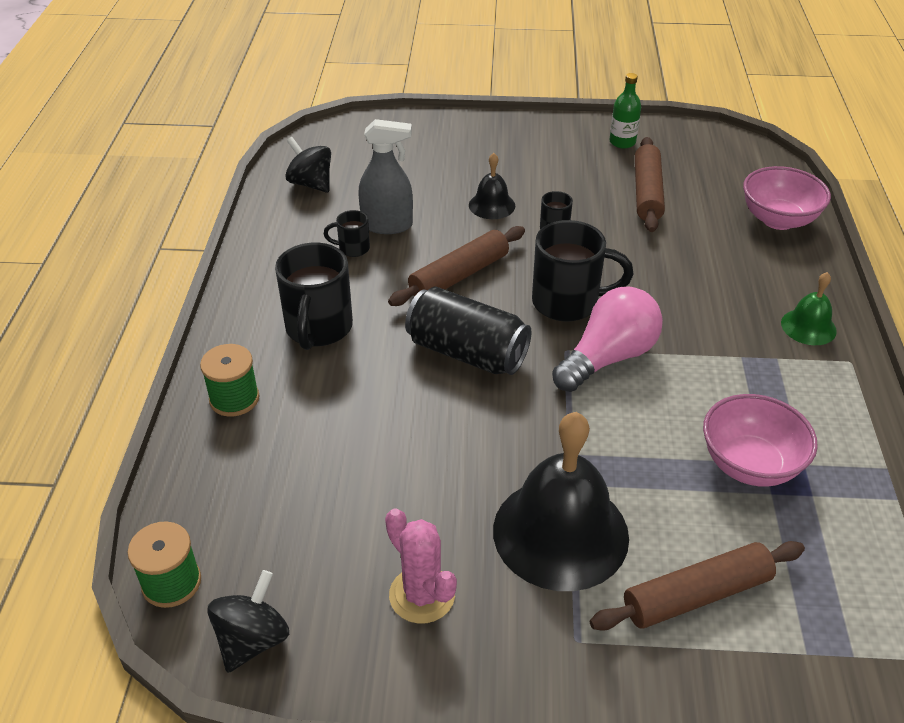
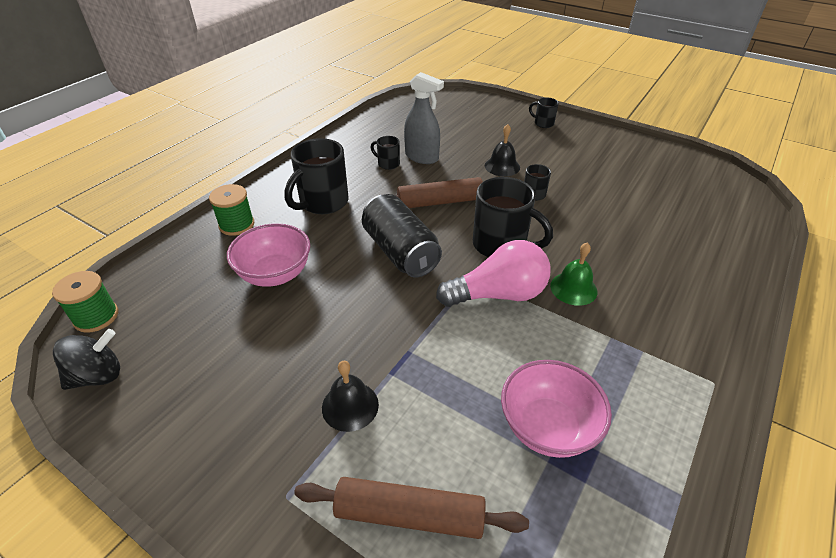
camera: 30 degrees right, 0 degrees up
(311, 184) = (398, 121): black spinning top -> none
(422, 595) = (218, 401): pink cactus -> none
(493, 132) = (543, 123): none -> black mug
(560, 532) = (350, 406): black bell -> black bell, size x0.49
(622, 142) = (635, 154): green bottle -> none
(647, 193) = (627, 193): brown rolling pin -> none
(778, 220) = (728, 246): pink bowl -> pink bowl (275, 274)
(808, 327) = (693, 338): green bell -> green bell (573, 288)

